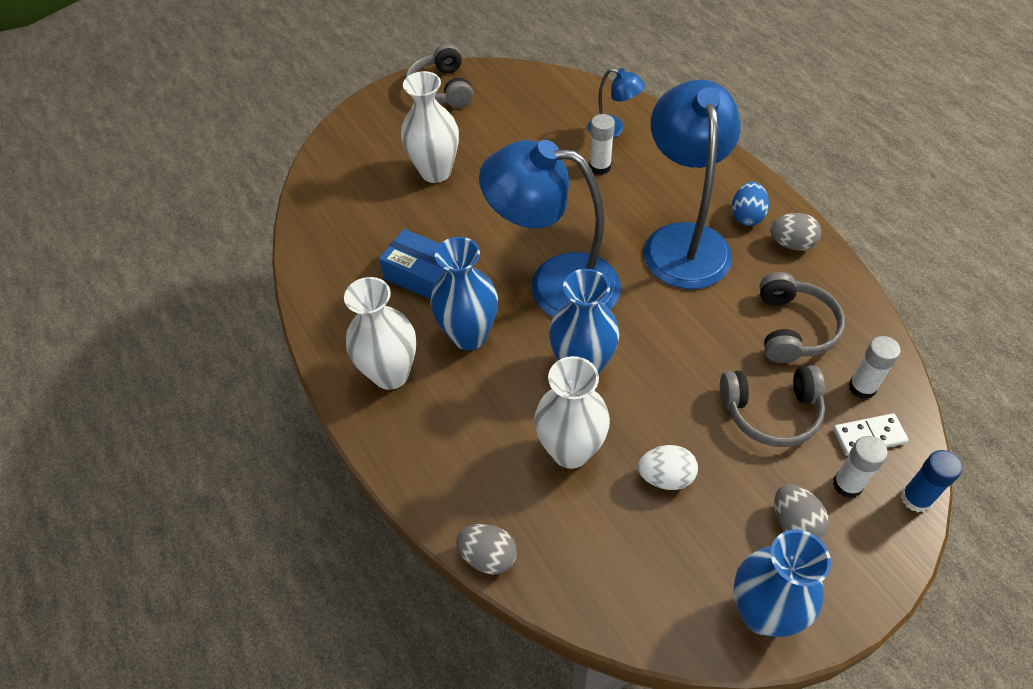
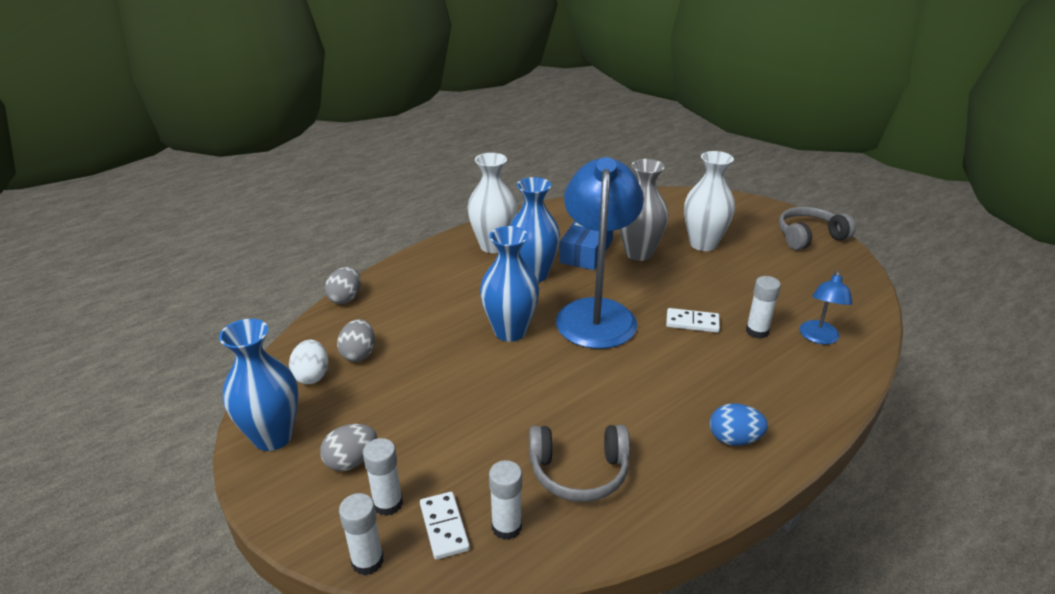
camera: 80 degrees right, 20 degrees down
(442, 230) = (638, 253): none -> grey vase
(570, 451) = (429, 329): white vase -> none
(581, 210) = (692, 322): none -> white domino
(665, 477) = (403, 381): white egg -> white egg (312, 375)
(683, 240) = (677, 390): blue lamp -> none
(771, 412) = (470, 450): grey headphones -> none
(791, 244) = (705, 476): grey egg -> grey egg (359, 354)
(915, 498) = (367, 561): blue glue stick -> white glue stick

